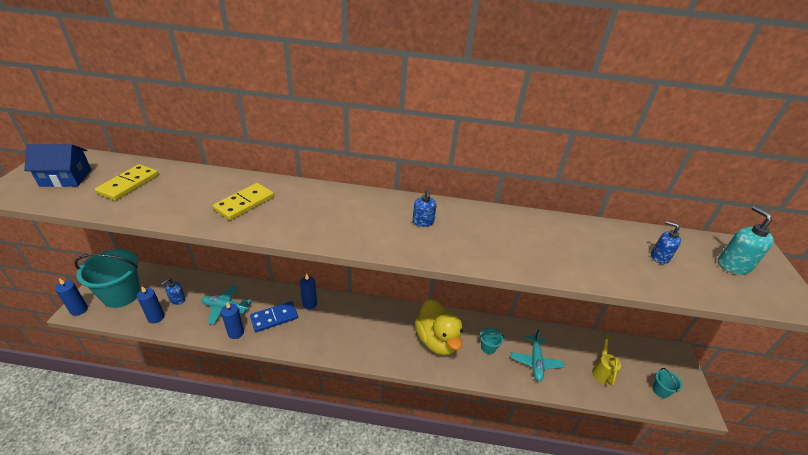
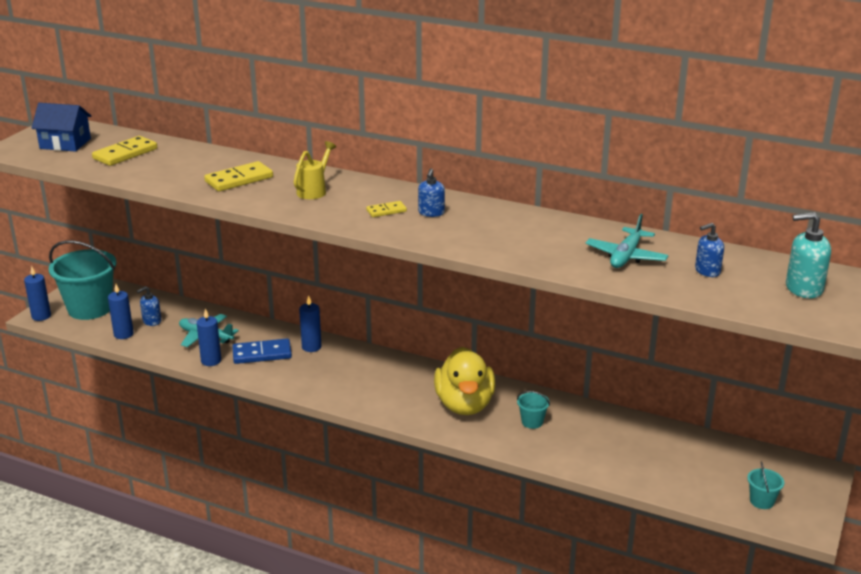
camera: 20 degrees right, 10 degrees down
(386, 224) = (386, 211): none -> yellow domino
(535, 362) = (592, 445): turquoise plane -> turquoise plane (626, 256)
(602, 370) = (686, 469): yellow watering can -> yellow watering can (314, 190)
(659, 257) = (707, 271): blue soap dispenser -> blue soap dispenser turned 75 degrees counterclockwise
(733, 265) = (803, 288): turquoise soap dispenser -> turquoise soap dispenser turned 90 degrees counterclockwise

